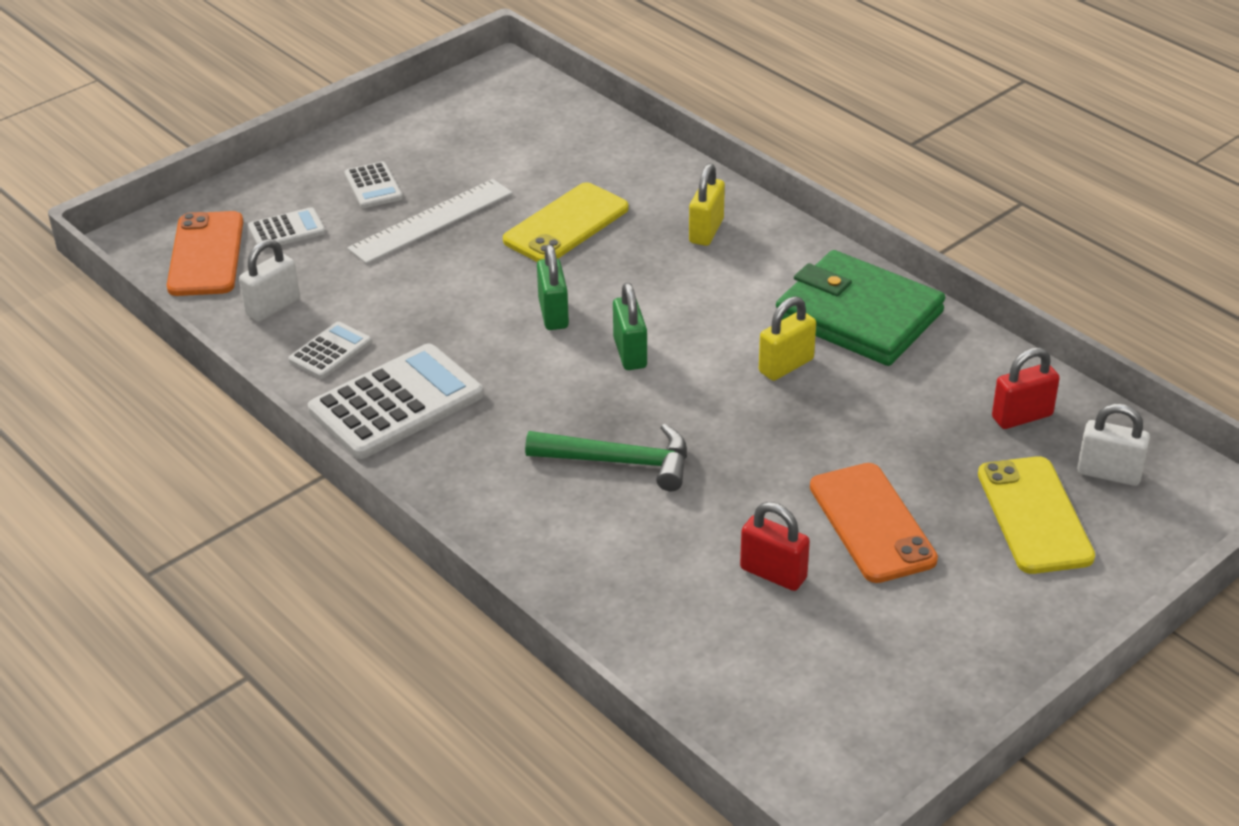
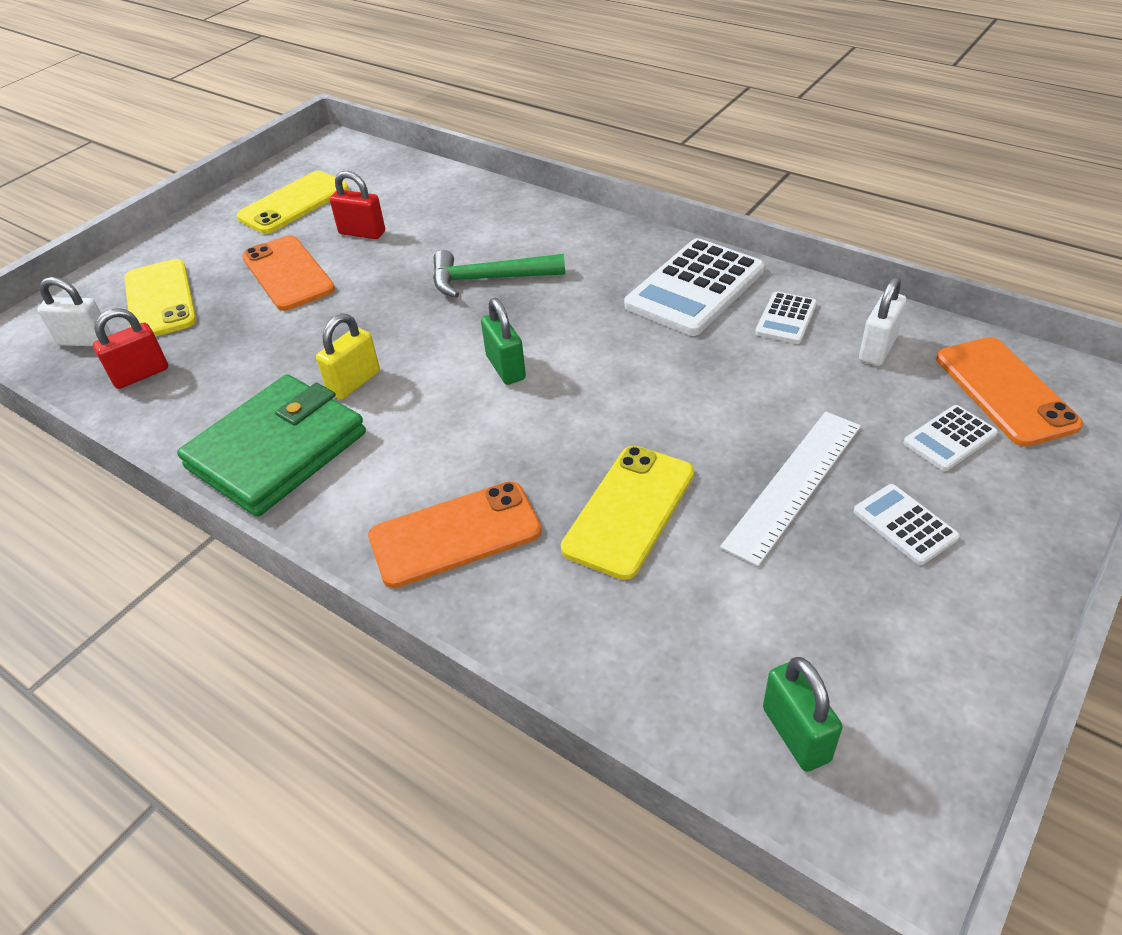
camera: 170 degrees right, 5 degrees up
(553, 314) = (595, 393): green padlock -> green padlock (796, 734)
(706, 231) = (455, 534): yellow padlock -> orange phone
(859, 316) = (277, 450): green wallet -> green wallet turned 75 degrees counterclockwise
(878, 660) = (294, 203): none -> yellow phone

